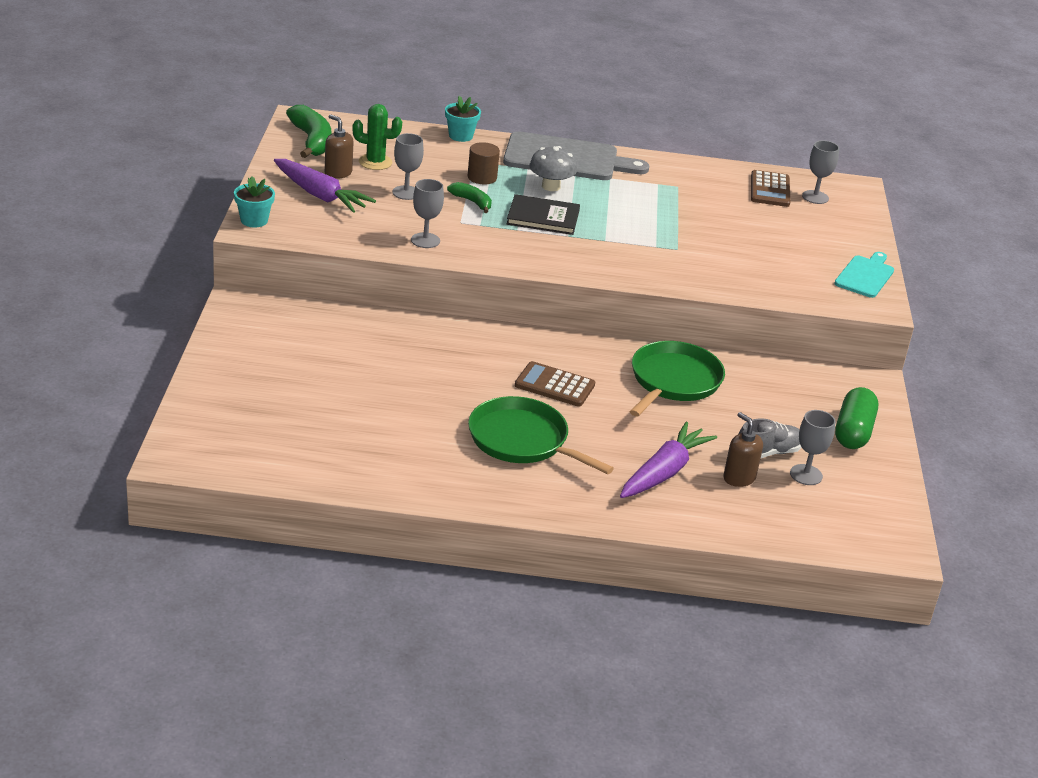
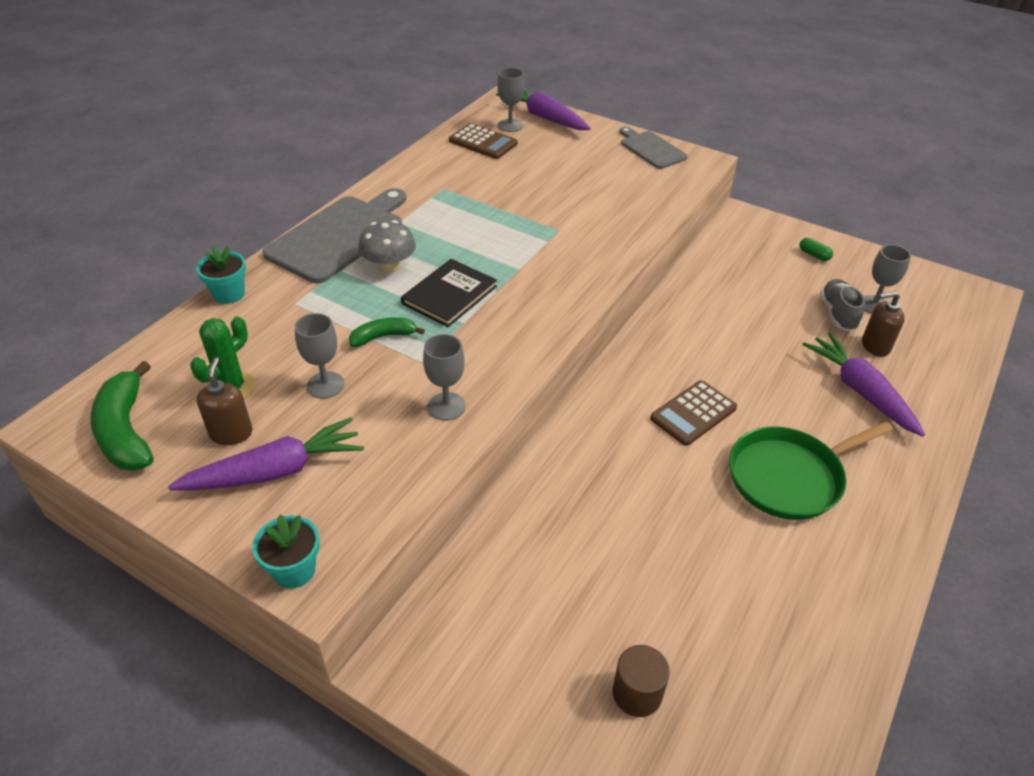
camera: 60 degrees left, 10 degrees up
(312, 140) = (126, 431): green banana -> green banana turned 120 degrees counterclockwise
(338, 173) = (231, 433): brown soap dispenser -> brown soap dispenser turned 105 degrees clockwise
(482, 177) = (334, 310): brown cylinder -> brown cylinder (637, 693)
(673, 381) = (710, 328): green pan -> none
(851, 211) = (544, 117): none -> purple carrot
(853, 431) = (814, 255): green capsule -> green capsule, size x0.47
(865, 276) = (651, 149): turquoise cutting board -> grey cutting board

